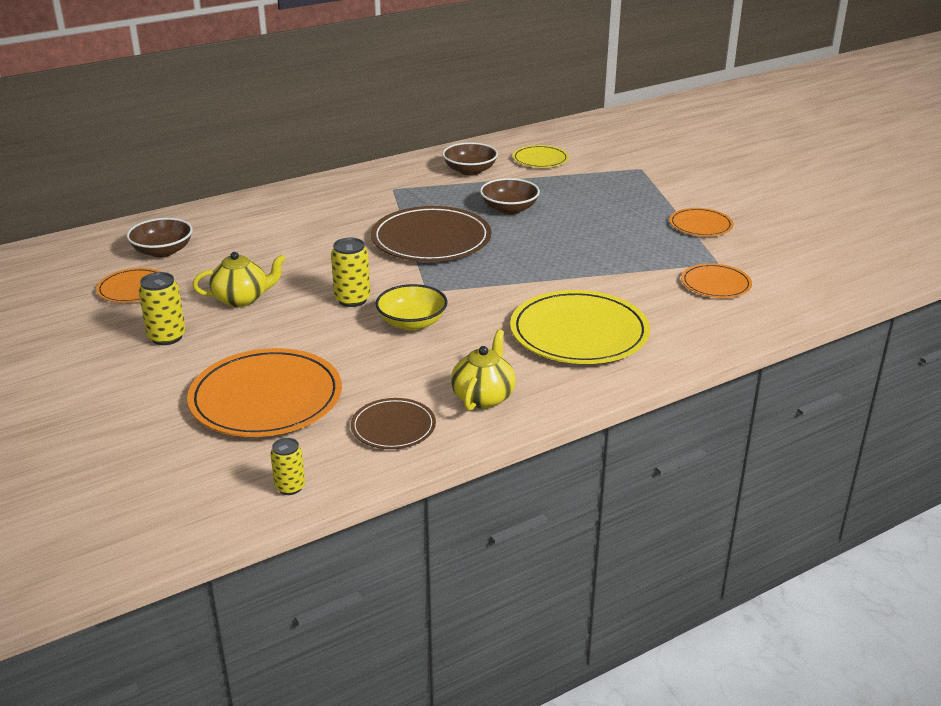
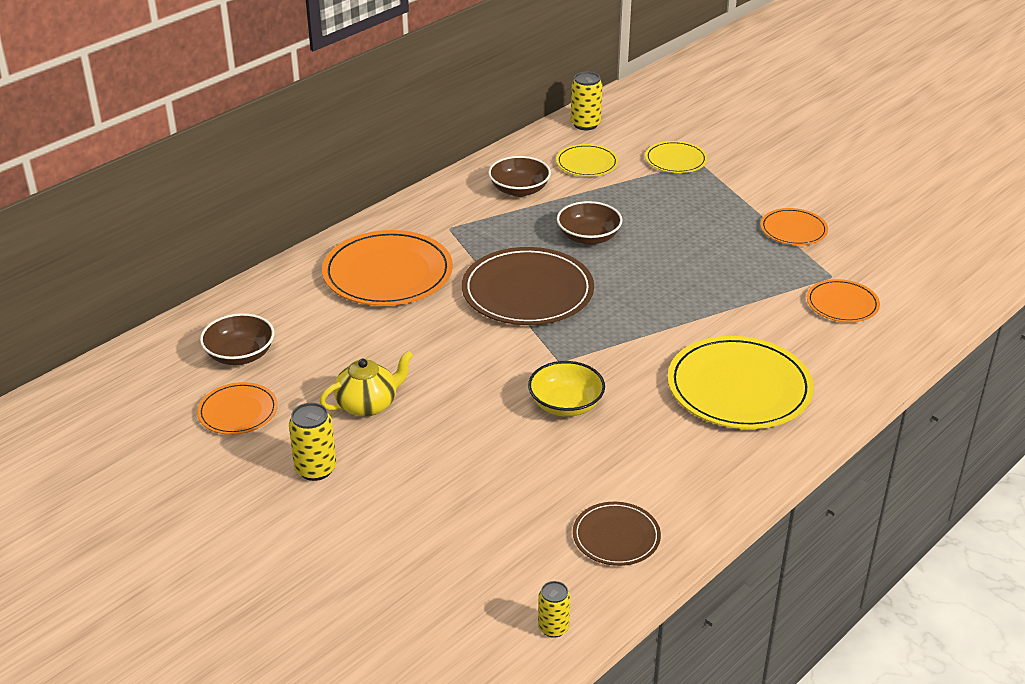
camera: 15 degrees left, 5 degrees up
(266, 398) = (468, 526): orange plate -> orange plate (388, 273)
(352, 300) = (487, 385): yellow can -> yellow can (585, 124)
(483, 397) = (685, 483): yellow teapot -> none
(621, 165) = (675, 160): none -> yellow plate

